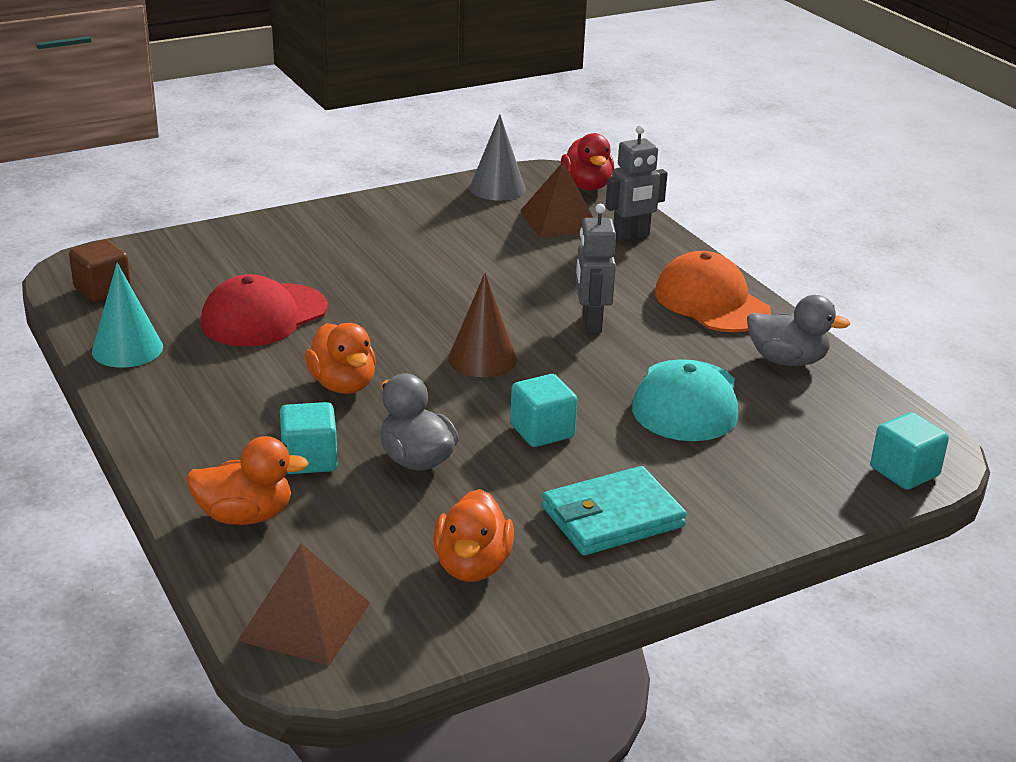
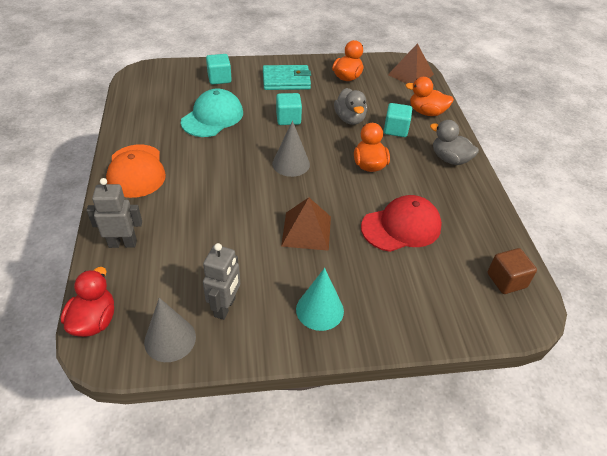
camera: 160 degrees left, 15 degrees up
(127, 349) = (483, 219): turquoise cone -> turquoise cone (320, 310)
(482, 358) = (291, 164): brown cone -> grey cone
(560, 221) = (156, 276): brown pyramid -> brown pyramid (306, 231)
(591, 323) = (216, 173): grey robot -> grey robot (225, 307)
(787, 360) = (142, 126): grey duck -> grey duck (450, 159)
(904, 472) = (160, 70): turquoise cube -> turquoise cube (219, 78)

